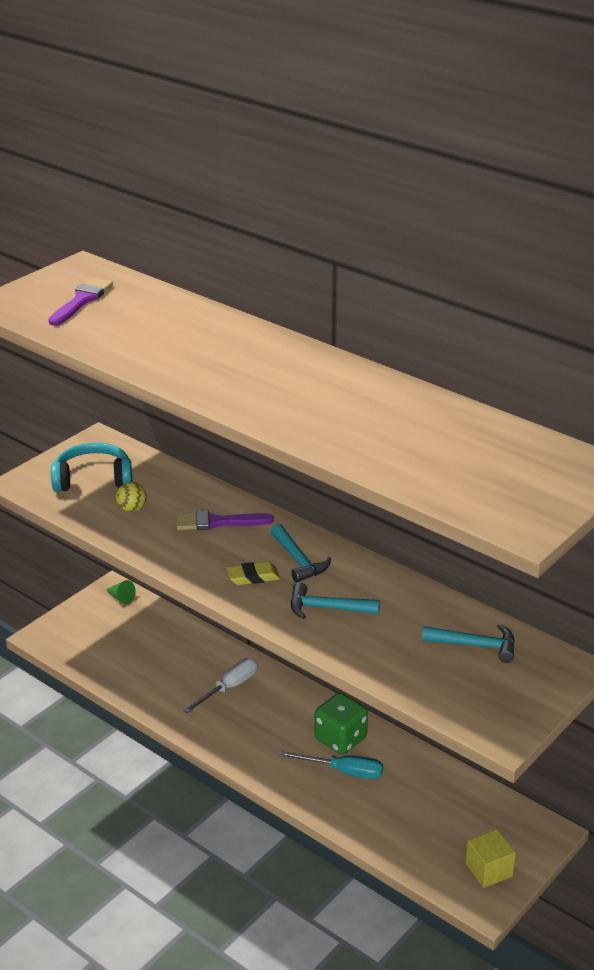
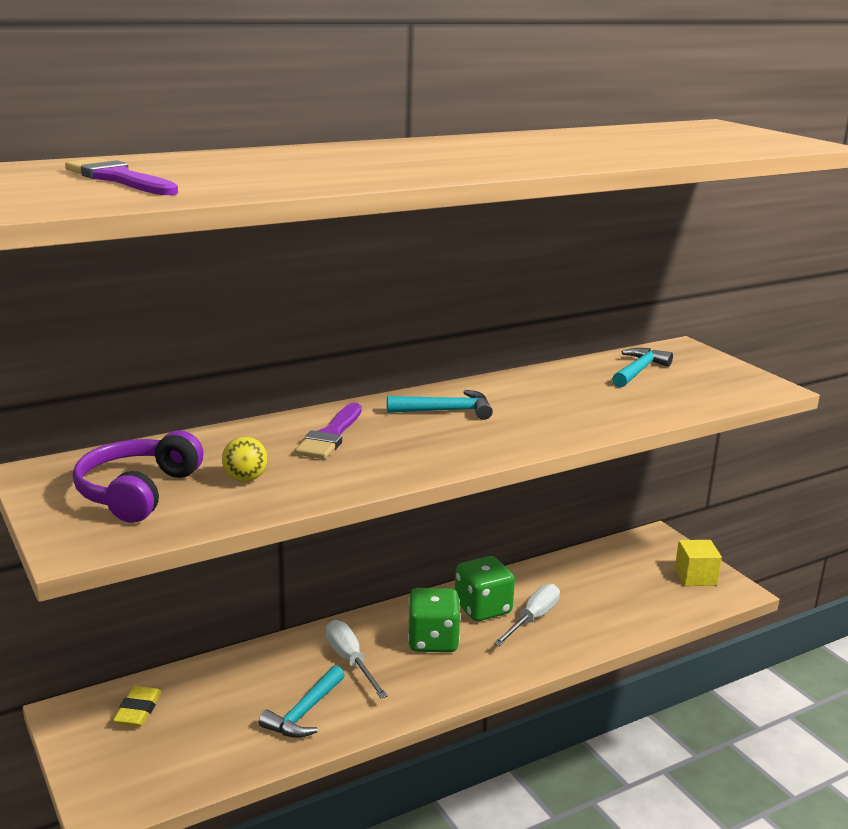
camera: 70 degrees left, 10 degrees down
(93, 479) = (137, 492): turquoise headphones -> purple headphones
(121, 598) = (96, 709): green cone -> none
(253, 577) = (459, 437): yellow eraser -> yellow eraser (138, 710)
(278, 722) = (433, 641): none -> green dice
(327, 608) = (543, 414): turquoise hammer -> turquoise hammer (304, 712)
(344, 771) = (533, 619): turquoise screwdriver -> white screwdriver

